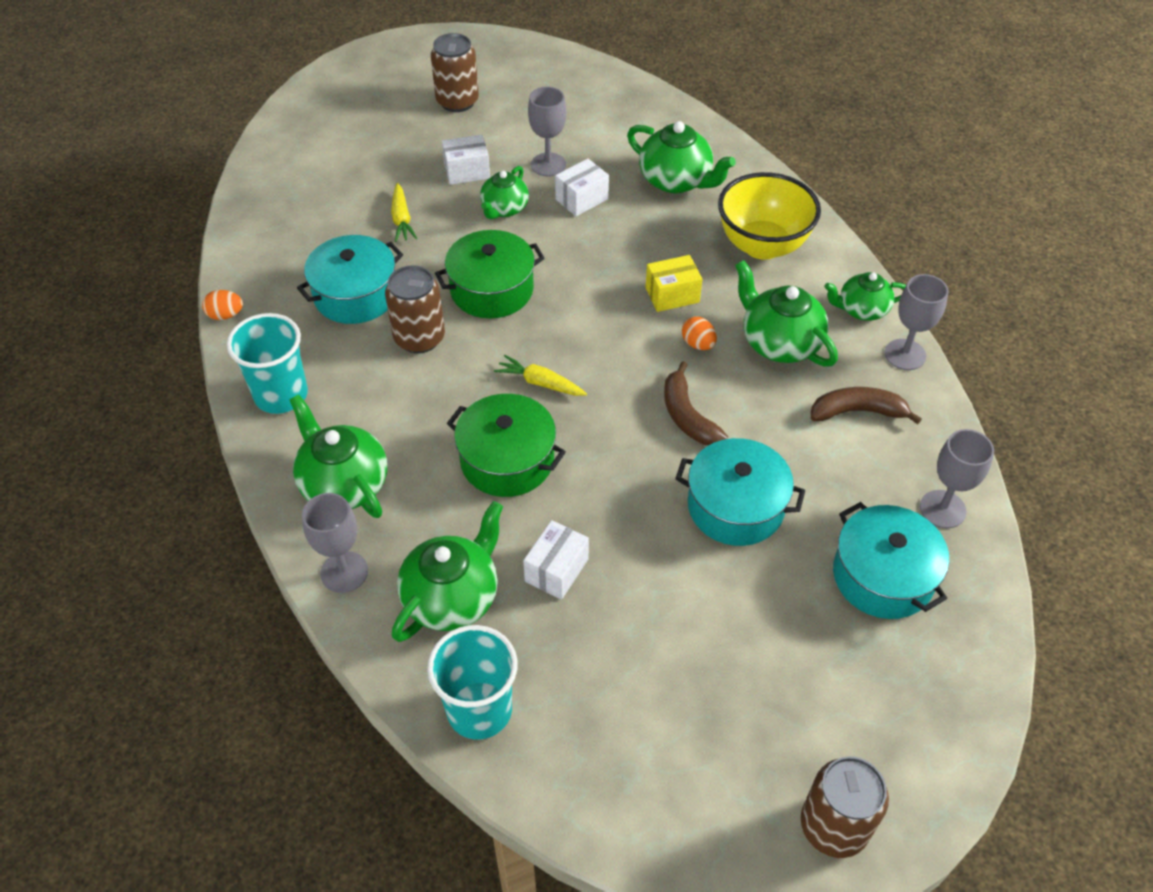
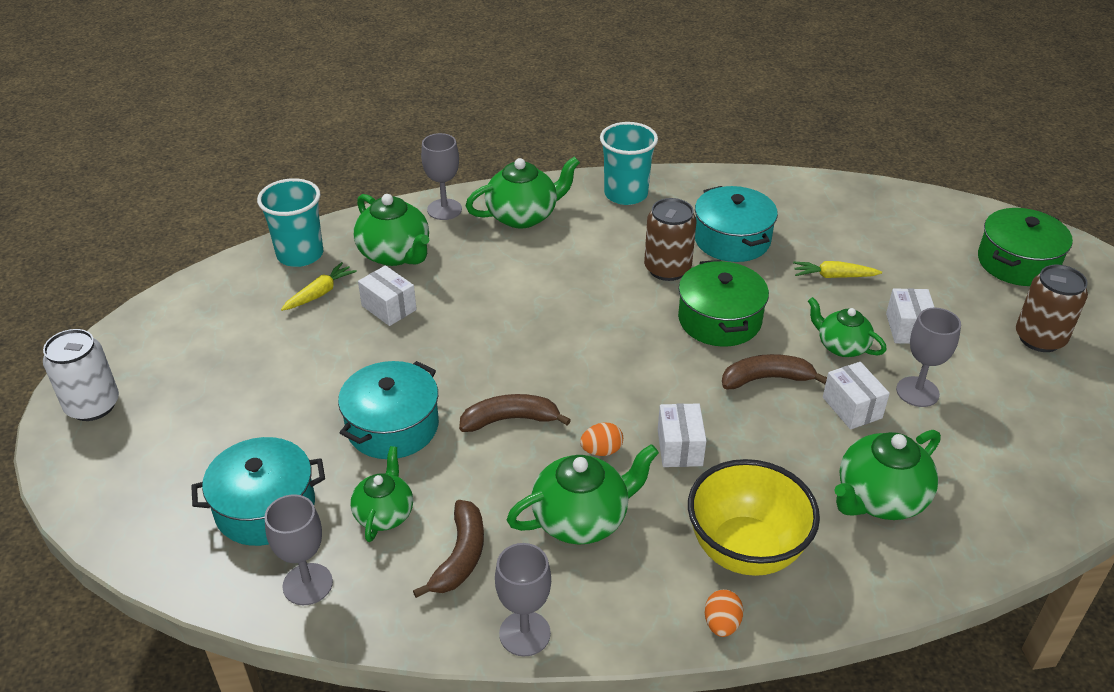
camera: 105 degrees right, 10 degrees down
(226, 315) = (724, 174): orange egg -> orange egg (721, 624)
(507, 460) = (509, 299): green pot -> green pot (1017, 262)
(540, 383) = (588, 331): yellow carrot -> yellow carrot (320, 293)
(565, 251) = (766, 379): none -> brown banana
(672, 295) = (679, 447): yellow box -> white box
(834, 826) = (93, 405): brown can -> white can
(861, 310) = (610, 615): green teapot -> green teapot (384, 513)

